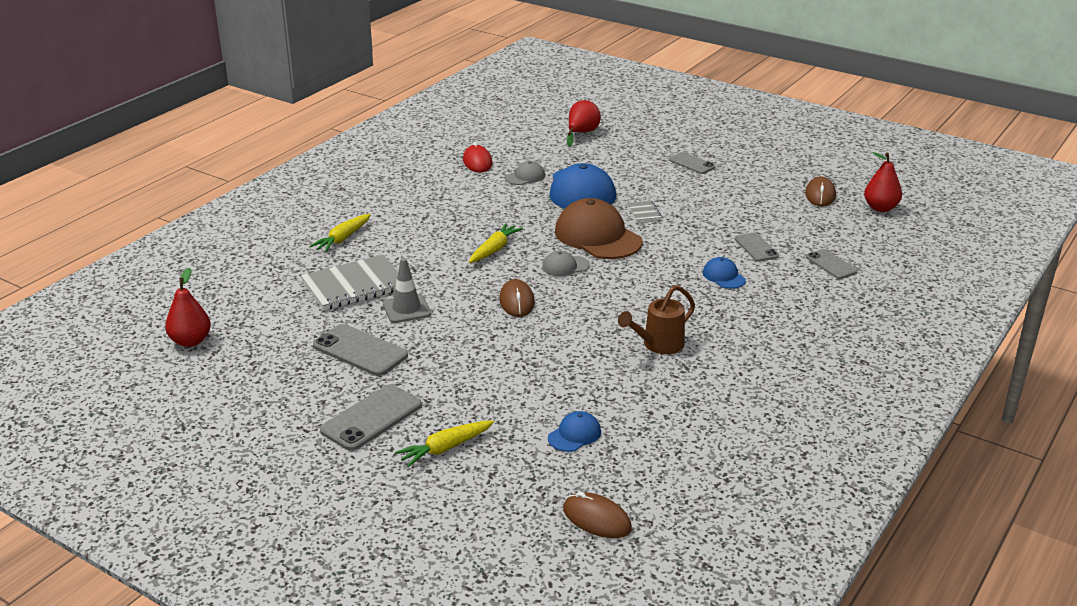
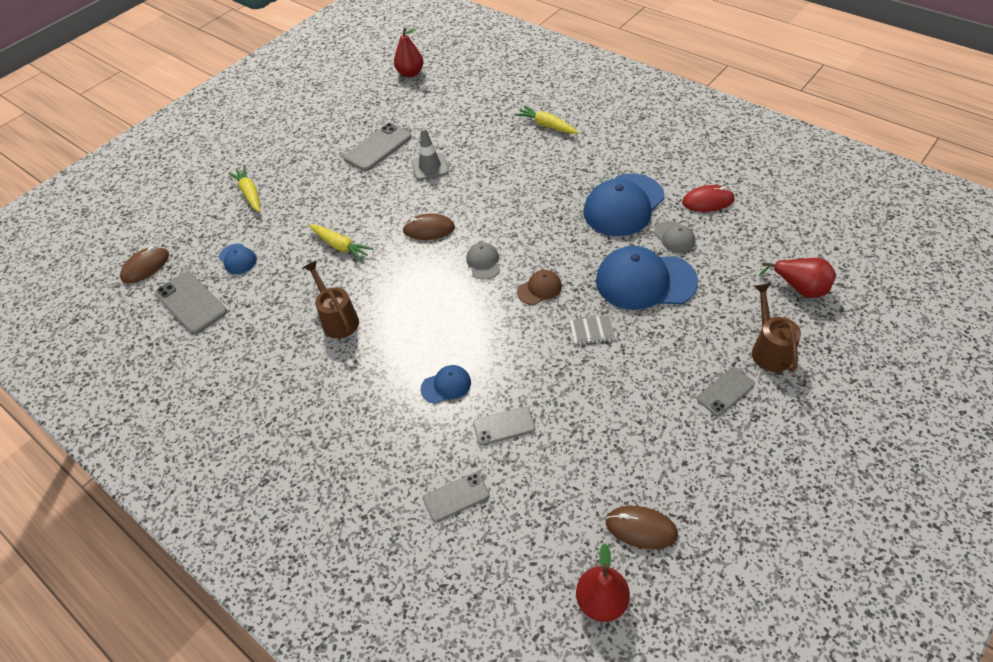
camera: 100 degrees right, 20 degrees up
(354, 286) = (470, 138): grey notebook -> none
(371, 418) = (296, 158): grey phone -> grey phone (191, 303)
(481, 198) = (623, 205): none -> blue cap
(494, 249) = (520, 215): yellow carrot -> yellow carrot (340, 246)
(598, 236) = (539, 289): brown cap -> brown cap, size x0.47
(647, 147) = (769, 349): none -> brown watering can

